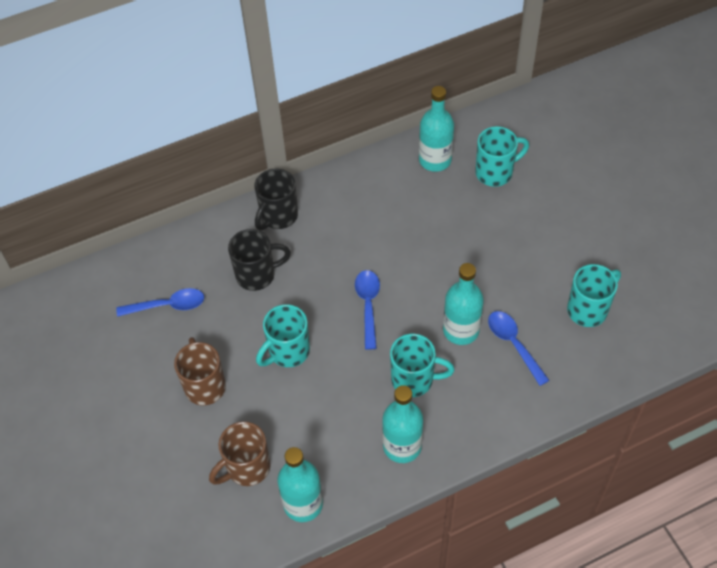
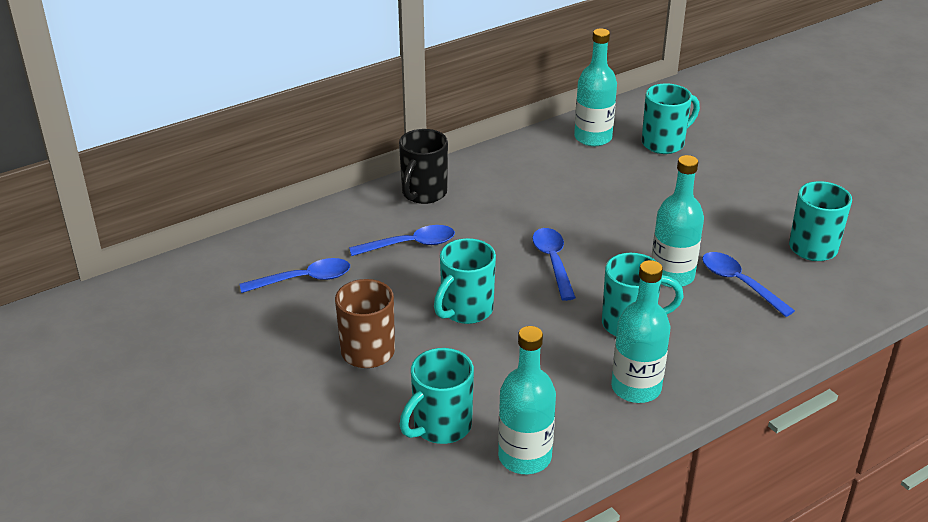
camera: 10 degrees left, 20 degrees down
(246, 468) = (440, 427): brown mug -> turquoise mug
(257, 275) = (410, 244): black mug -> blue spoon

